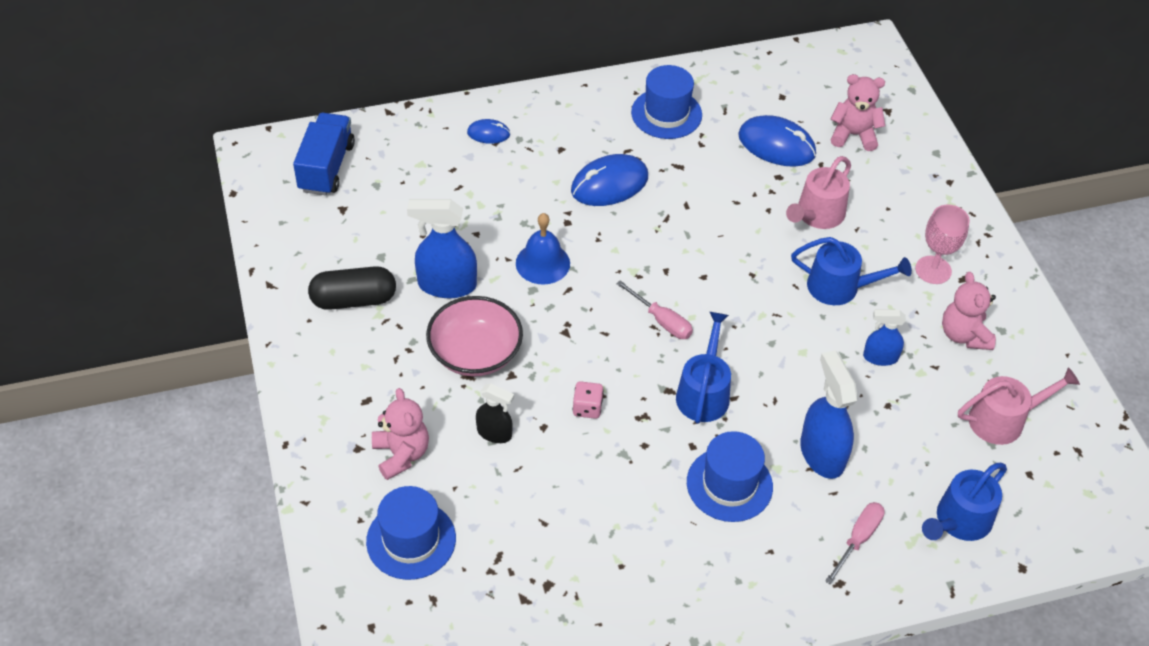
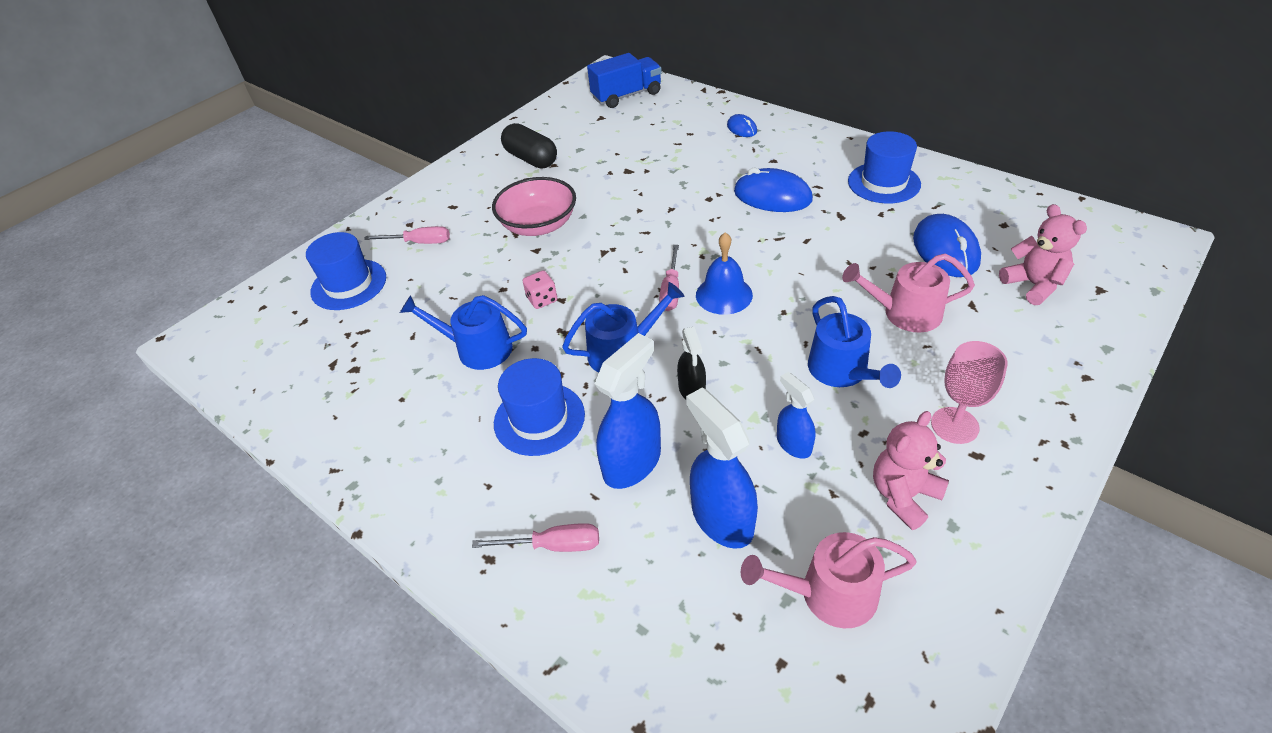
camera: 60 degrees right, 5 degrees down
(401, 454) = (419, 242): pink teddy bear -> pink screwdriver
(446, 285) = (585, 183): blue spray bottle -> blue spray bottle (722, 518)
(494, 433) = (475, 270): black spray bottle -> black spray bottle (692, 389)
(542, 263) = (656, 208): blue bell -> blue bell (724, 295)
(959, 521) = (651, 625): blue watering can -> blue watering can (478, 349)
(1003, 420) = (829, 594): pink watering can -> pink watering can turned 135 degrees clockwise

